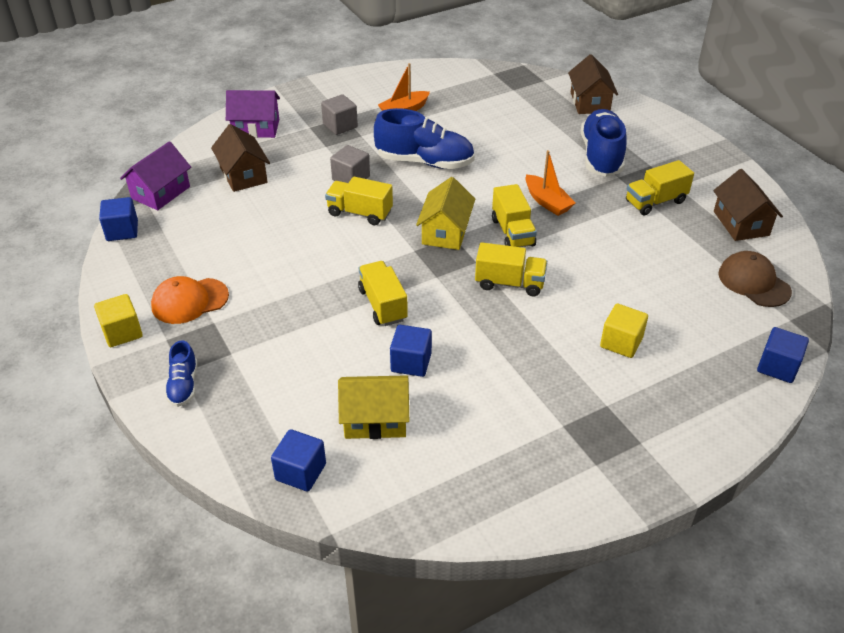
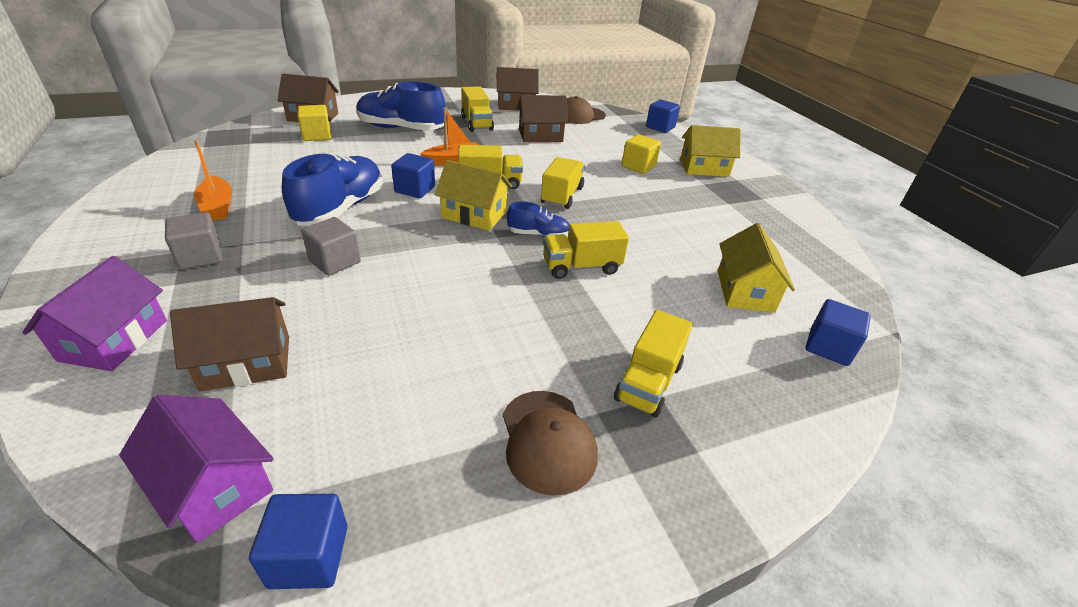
camera: 85 degrees left, 5 degrees down
(122, 332) = (614, 540): yellow cube -> yellow cube (317, 136)
(183, 385) = (724, 449): blue shoe -> blue shoe (538, 234)
(189, 301) = (547, 440): orange cap -> brown cap
(360, 213) = (412, 263): yellow truck -> yellow truck (648, 382)
(411, 362) = (666, 261): blue cube -> blue cube (415, 189)
(657, 254) = (540, 135): none -> brown house
(657, 409) = (704, 168): none -> yellow house

